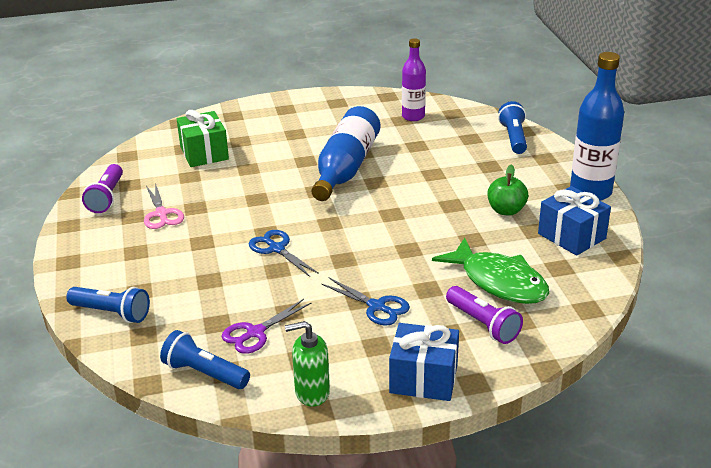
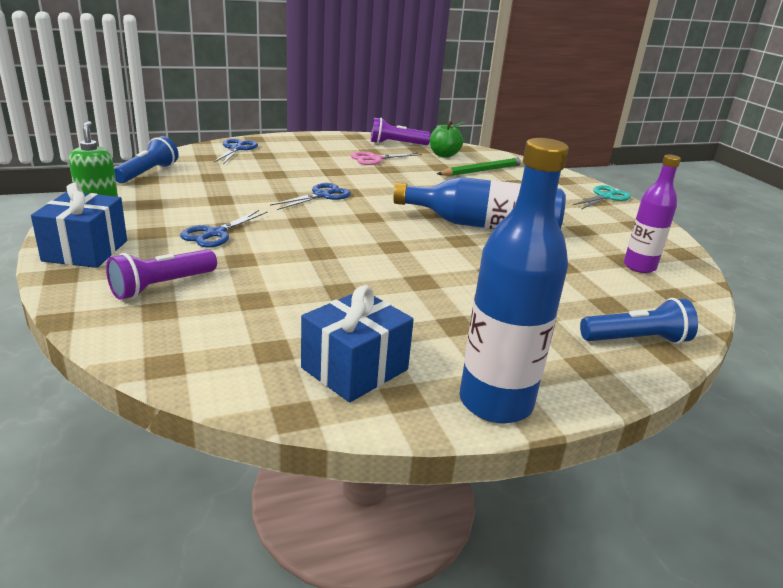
camera: 80 degrees right, 5 degrees down
(112, 313) = (236, 149): blue flashlight -> blue scissors
(204, 153) = (483, 170): green gift -> green pencil
(255, 333) = (193, 188): purple scissors -> none
(276, 103) = (605, 197): none -> turquoise scissors
(499, 282) = (245, 302): green fish -> none
(506, 210) = (417, 318): green apple -> green apple (444, 155)

